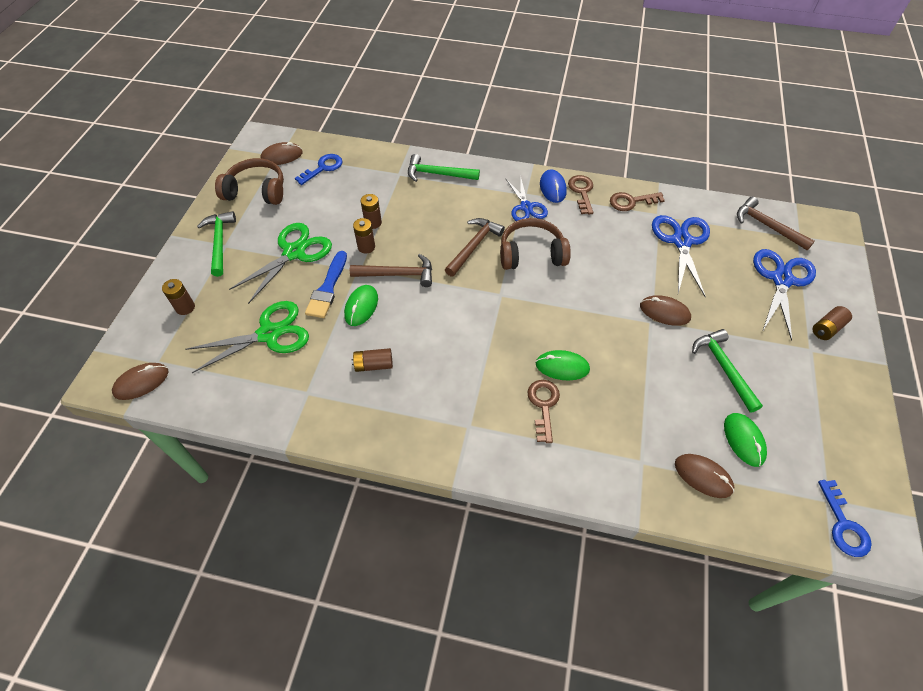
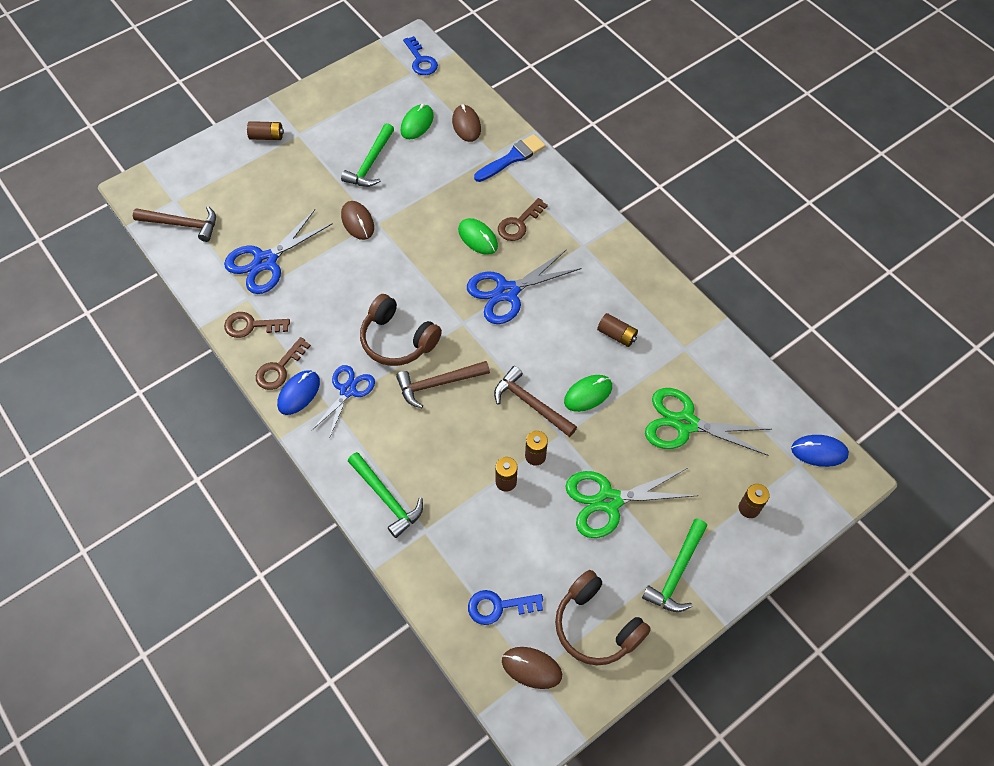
camera: 140 degrees left, 5 degrees up
(141, 382) = (819, 451): brown mouse -> blue mouse
(327, 288) = (604, 434): blue brush -> blue brush (512, 158)
(631, 202) = (251, 325): brown key -> brown key turned 150 degrees clockwise
(767, 226) = (182, 224): brown hammer -> brown hammer turned 75 degrees counterclockwise
(781, 280) = (241, 183): blue scissors -> blue scissors (507, 292)
(843, 524) = (421, 60): blue key -> blue key turned 120 degrees clockwise

